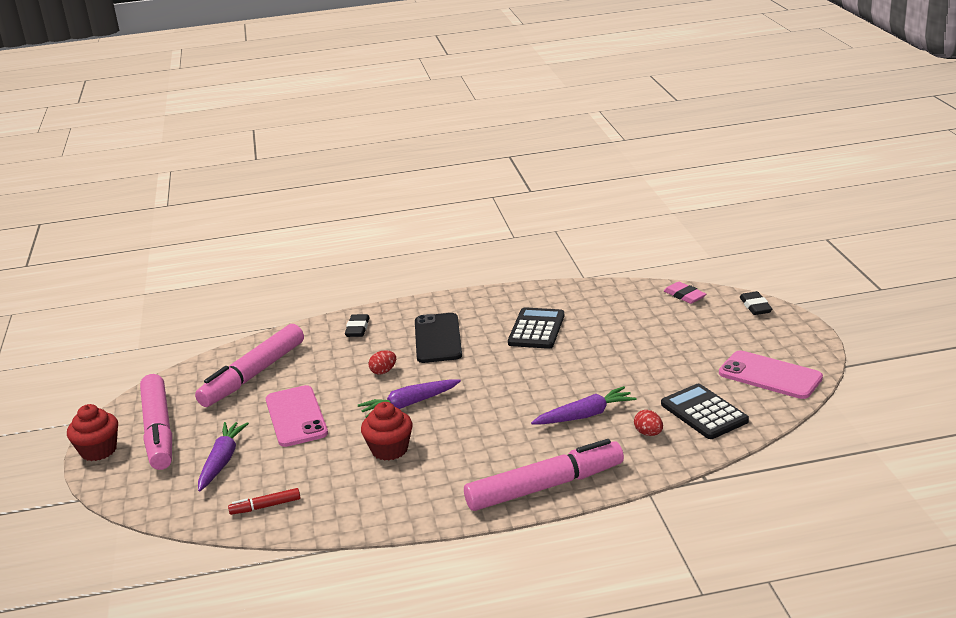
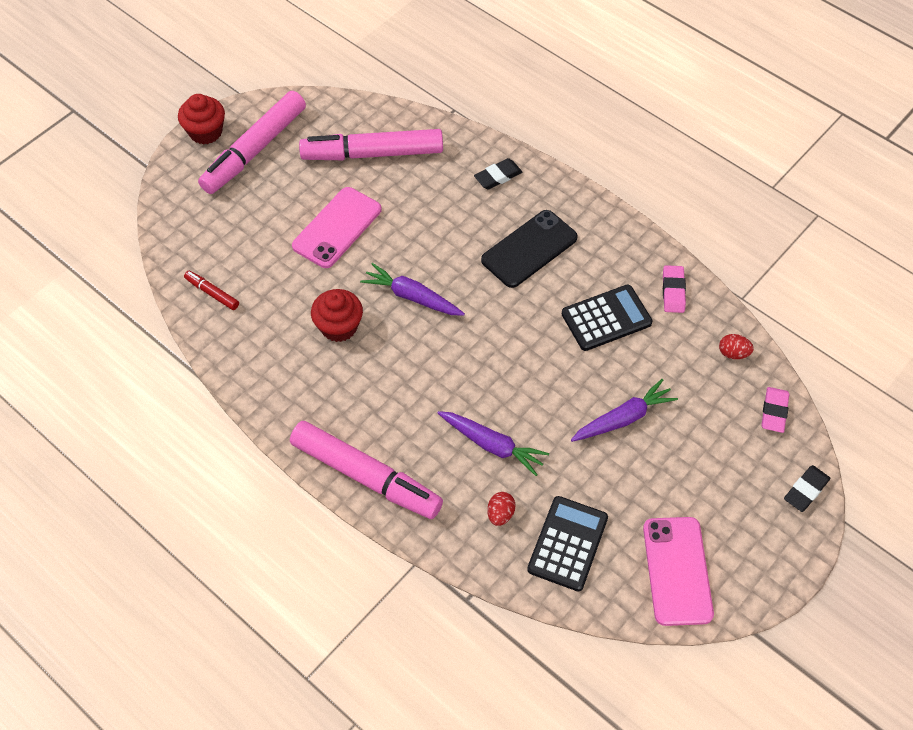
camera: 50 degrees right, 30 degrees up
(222, 461) = (246, 222): purple carrot -> purple carrot (623, 418)
(383, 371) = (446, 243): red egg -> red egg (733, 353)
(547, 297) = (673, 291): none -> pink eraser

